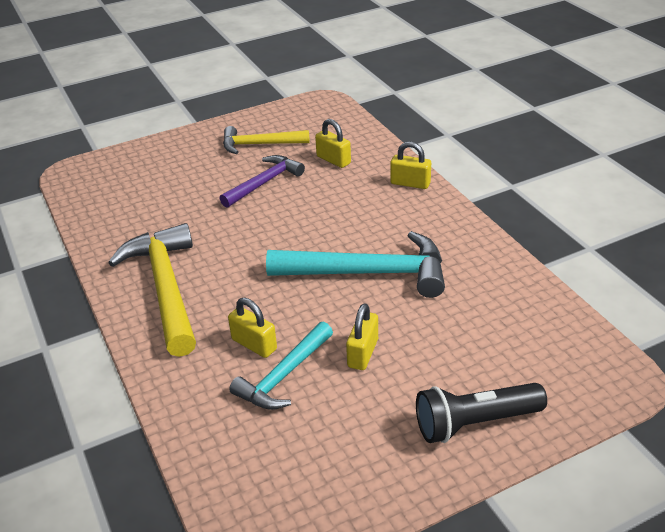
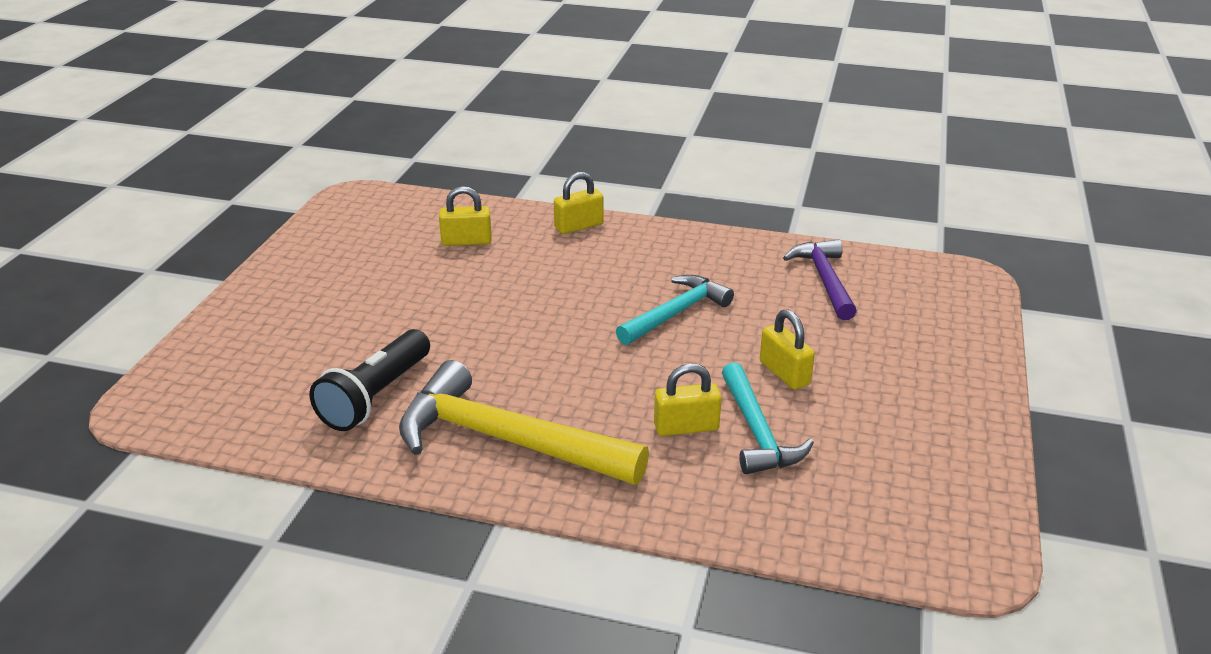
camera: 50 degrees left, 5 degrees down
(259, 145) = (355, 264): yellow hammer -> none
(264, 183) = (430, 295): purple hammer -> purple hammer (824, 280)
(369, 273) = (676, 313): turquoise hammer -> turquoise hammer, size x0.61
(475, 423) = (943, 365): black flashlight -> black flashlight (375, 396)

